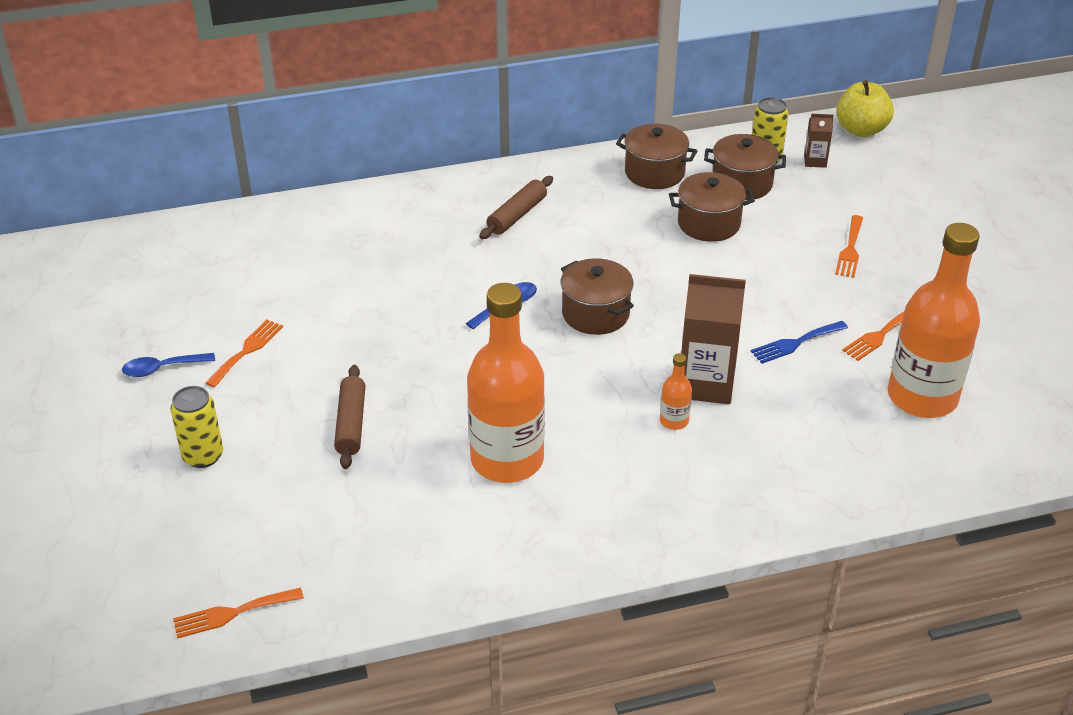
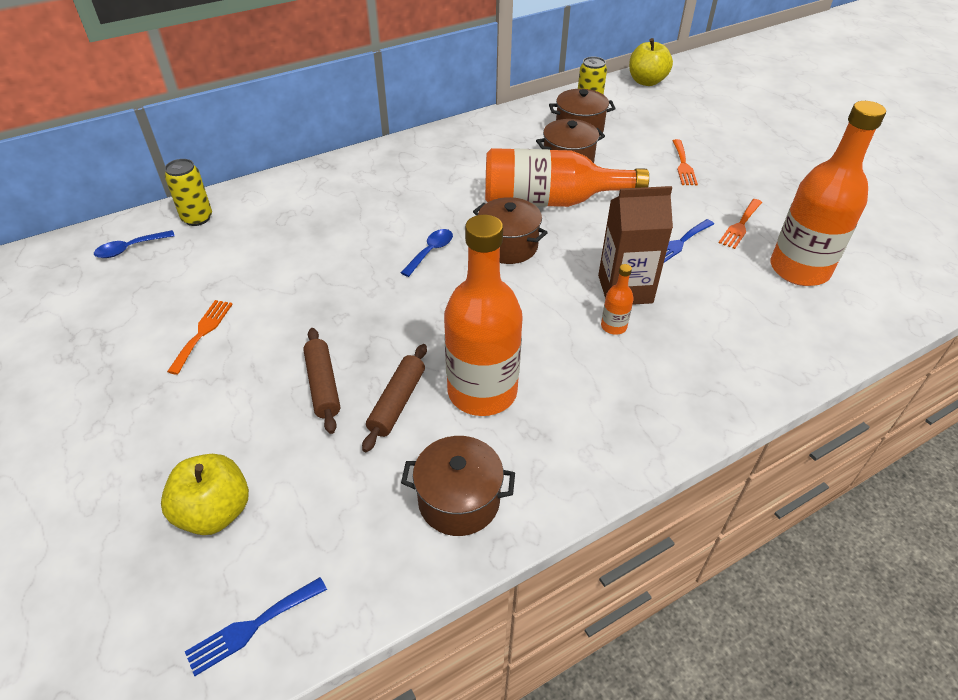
camera: 15 degrees left, 5 degrees up
(162, 368) = (120, 365): blue spoon -> blue spoon (130, 249)
(203, 456) = (180, 448): yellow can -> yellow can (197, 218)
(222, 517) = (215, 512): none -> yellow apple
(232, 613) = (252, 627): orange fork -> blue fork
(517, 215) = (412, 177): brown rolling pin -> brown rolling pin (397, 402)
(654, 173) = (509, 131): brown pot -> brown pot (459, 500)
(666, 269) = (550, 201): none -> orange bottle
(815, 161) = (625, 106): brown carton -> none

